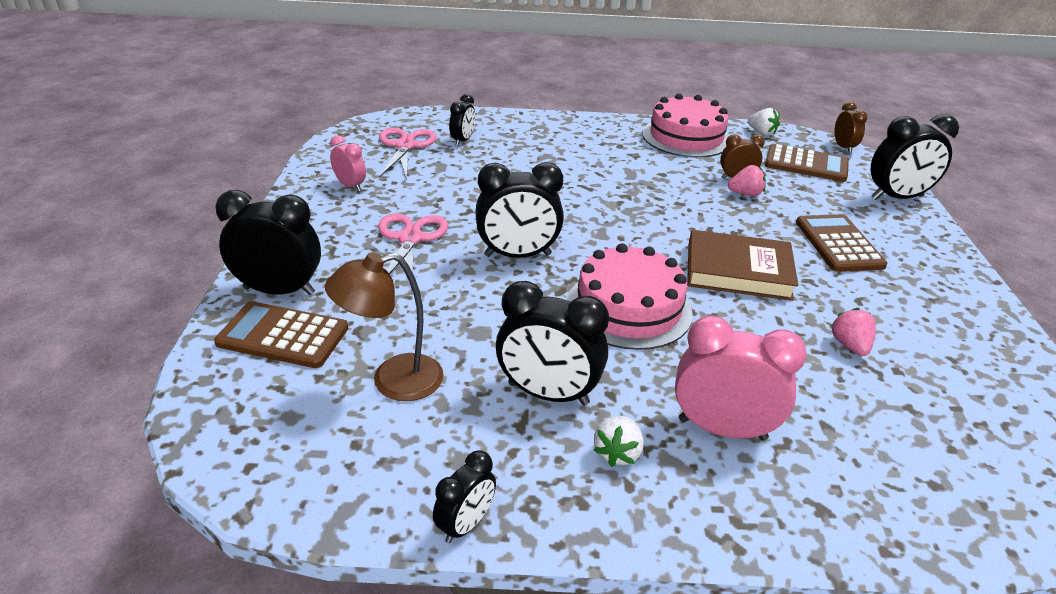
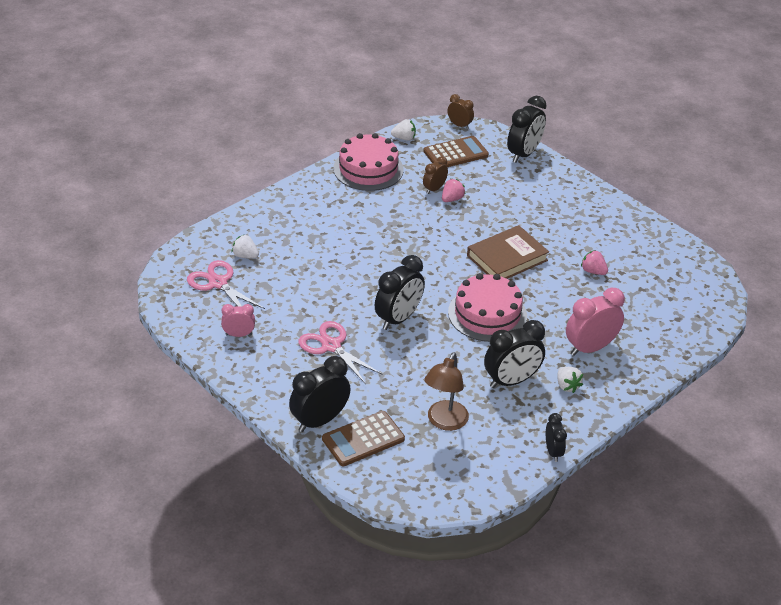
camera: 45 degrees left, 5 degrees up
(462, 140) = (245, 256): black clock -> white strawberry
(839, 244) = (530, 208): brown calculator -> none

